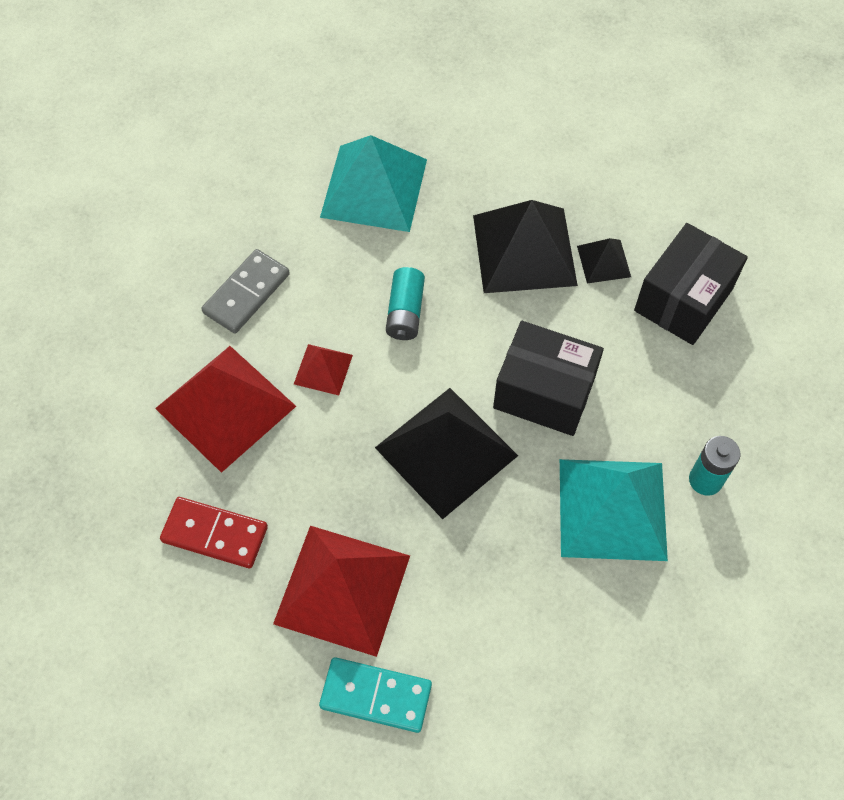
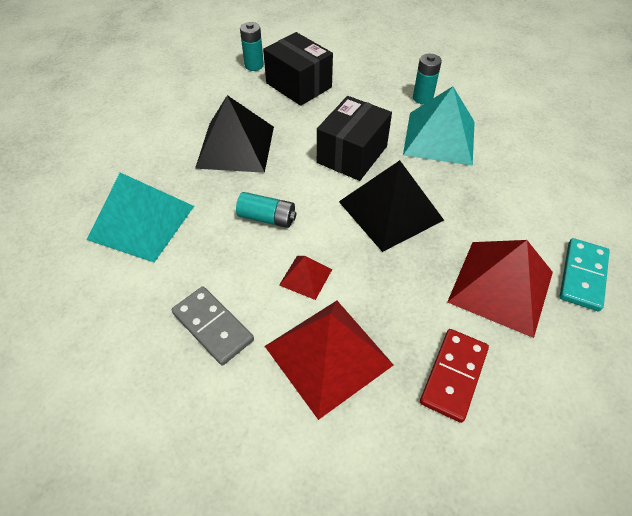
camera: 80 degrees left, 10 degrees down
(603, 261) = (259, 112): black pyramid -> none
(714, 231) = (254, 65): none -> turquoise battery

